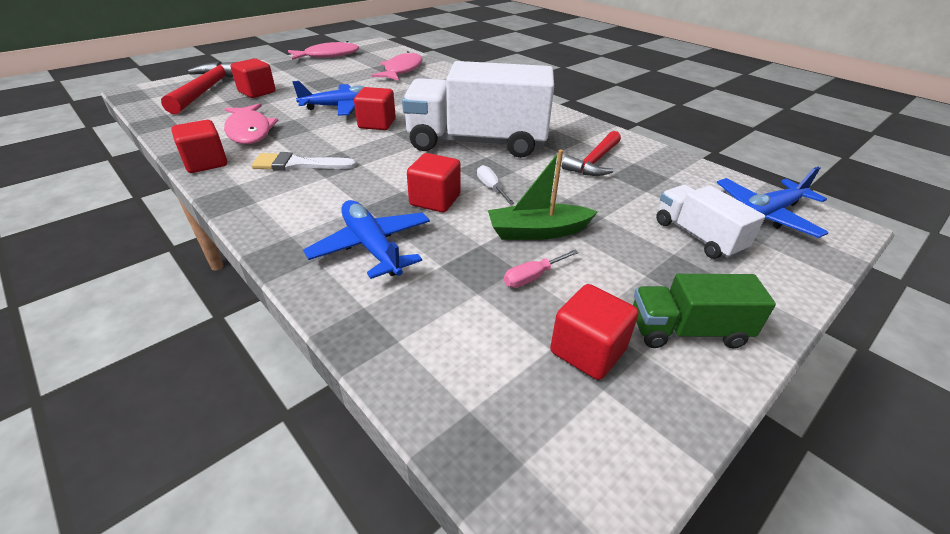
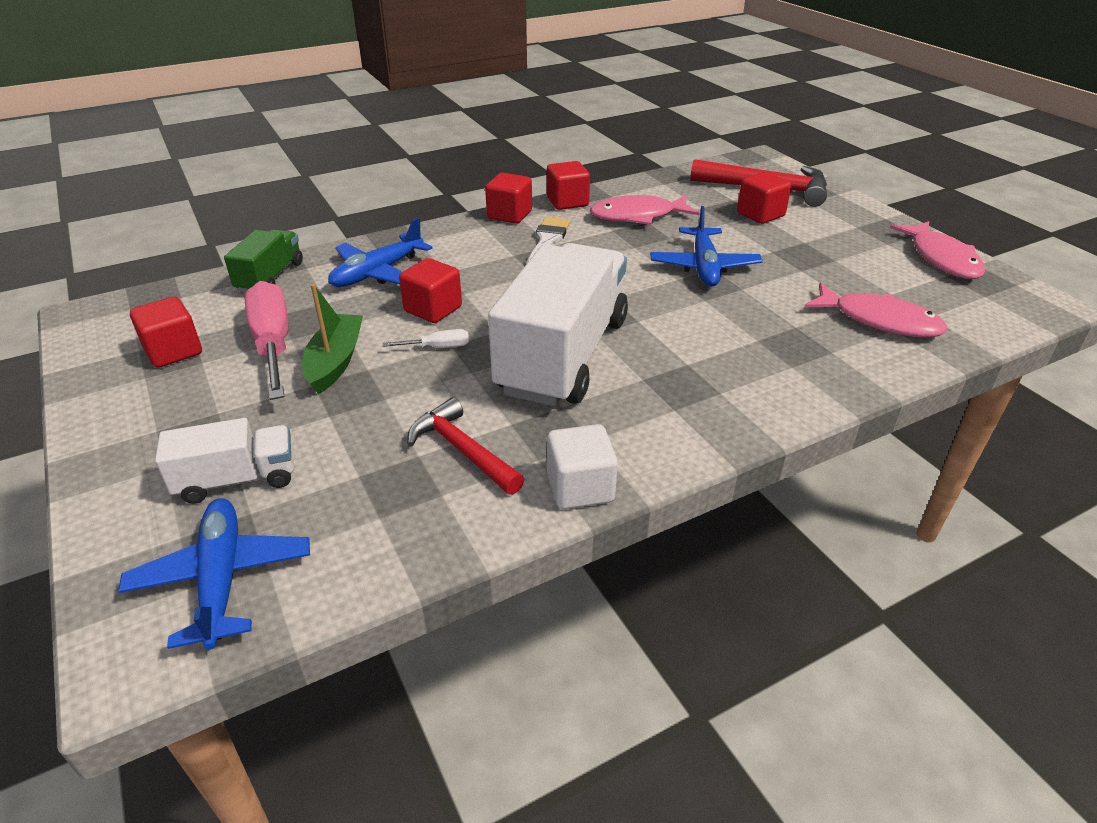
camera: 105 degrees right, 0 degrees up
(372, 246) = (377, 273): blue plane -> blue plane turned 150 degrees clockwise
(377, 124) = (643, 287): red cube -> red cube (509, 215)
(532, 277) = (273, 344): pink screwdriver -> pink screwdriver, size x2.24
(593, 129) = (580, 487): none -> white cube
(687, 330) = (137, 410): green truck -> green truck (270, 277)

